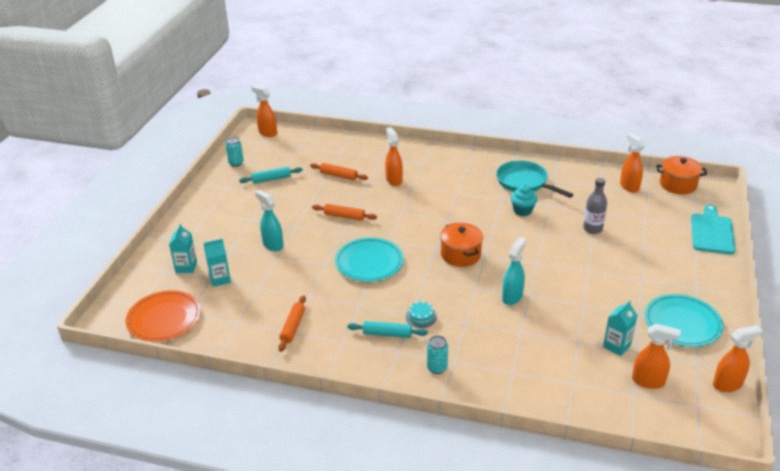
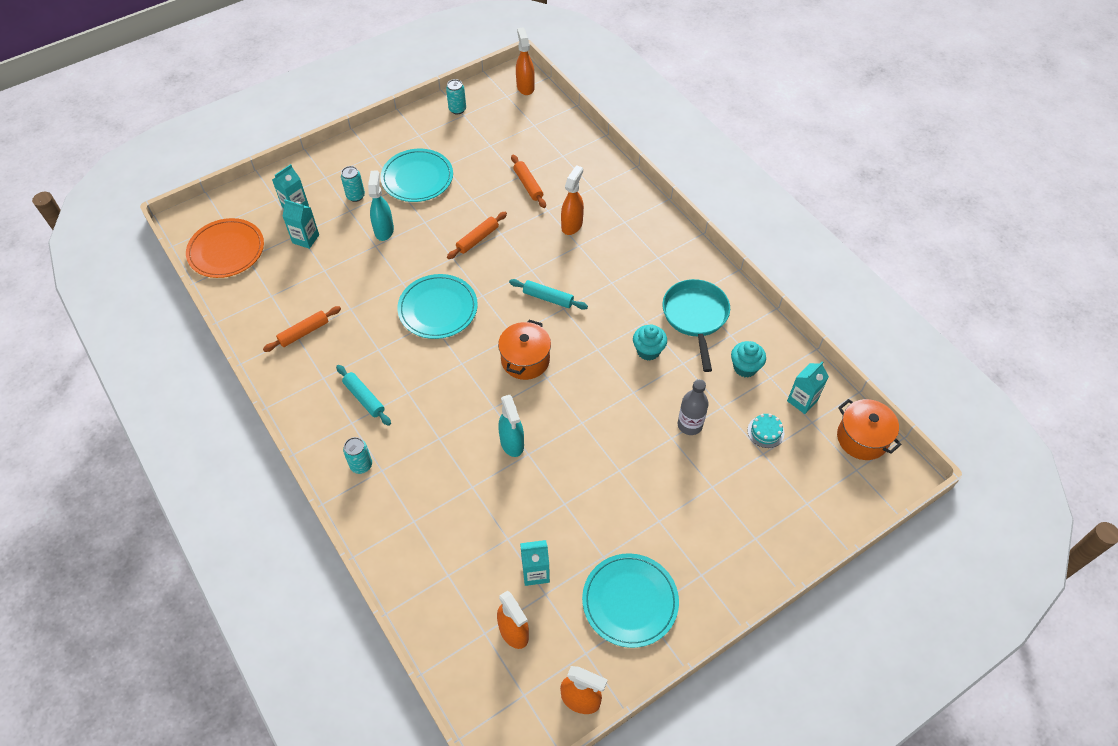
camera: 40 degrees right, 20 degrees up
(225, 239) = (355, 196): none -> turquoise can
(258, 208) = (417, 178): none -> turquoise plate
(271, 179) = (466, 150): turquoise rolling pin -> turquoise rolling pin (548, 298)
(344, 216) = (477, 239): orange rolling pin -> orange rolling pin turned 75 degrees clockwise
(421, 317) = (410, 402): turquoise cake -> turquoise cake (765, 431)
(512, 297) = (512, 443): turquoise spray bottle -> turquoise spray bottle turned 90 degrees clockwise
(582, 189) = (745, 367): none -> turquoise cupcake
(629, 186) = (802, 400): orange spray bottle -> turquoise carton
(712, 232) = (814, 525): turquoise cutting board -> none

